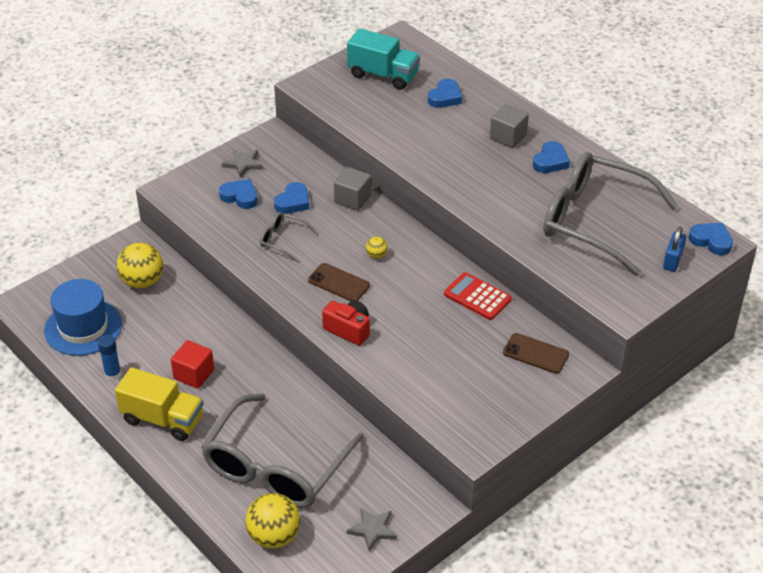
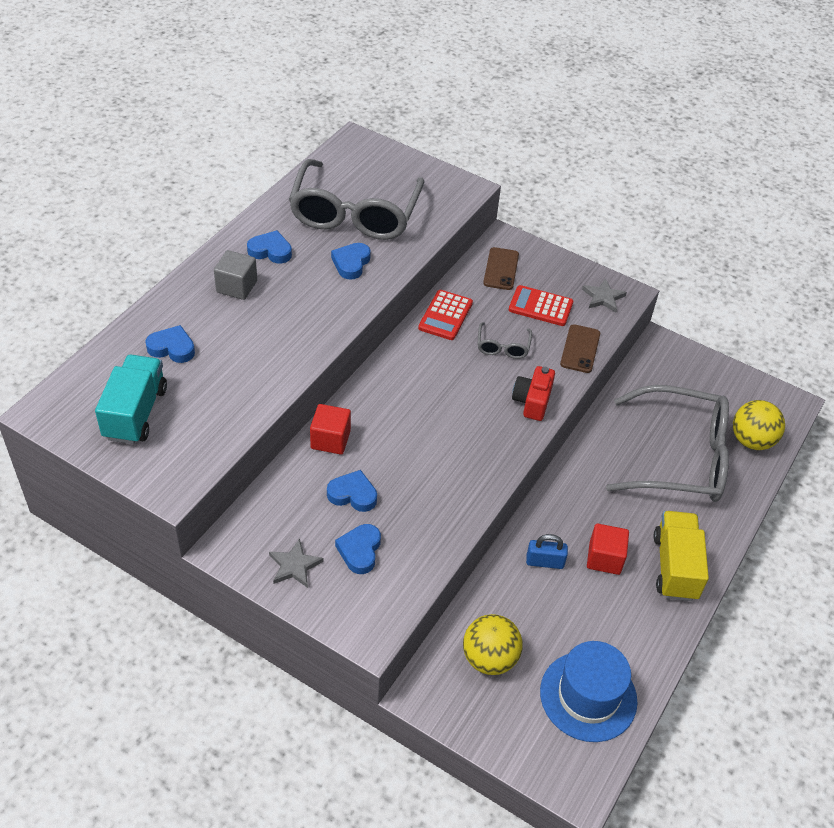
camera: 110 degrees left, 5 degrees up
(113, 374) = (641, 636): blue glue stick -> none
(282, 240) = (422, 488): grey glasses -> grey glasses (503, 347)
(339, 283) = (470, 423): brown phone -> brown phone (580, 349)
(352, 199) = (330, 440): grey cube -> red cube
(372, 530) = (705, 377): grey star -> grey star (603, 297)
(376, 255) = (416, 401): yellow ball -> none
(472, 370) = (540, 306): none -> red calculator
(672, 260) = (391, 164): blue padlock -> blue padlock (544, 562)
(711, 241) = (355, 144): blue heart -> blue heart (351, 263)

